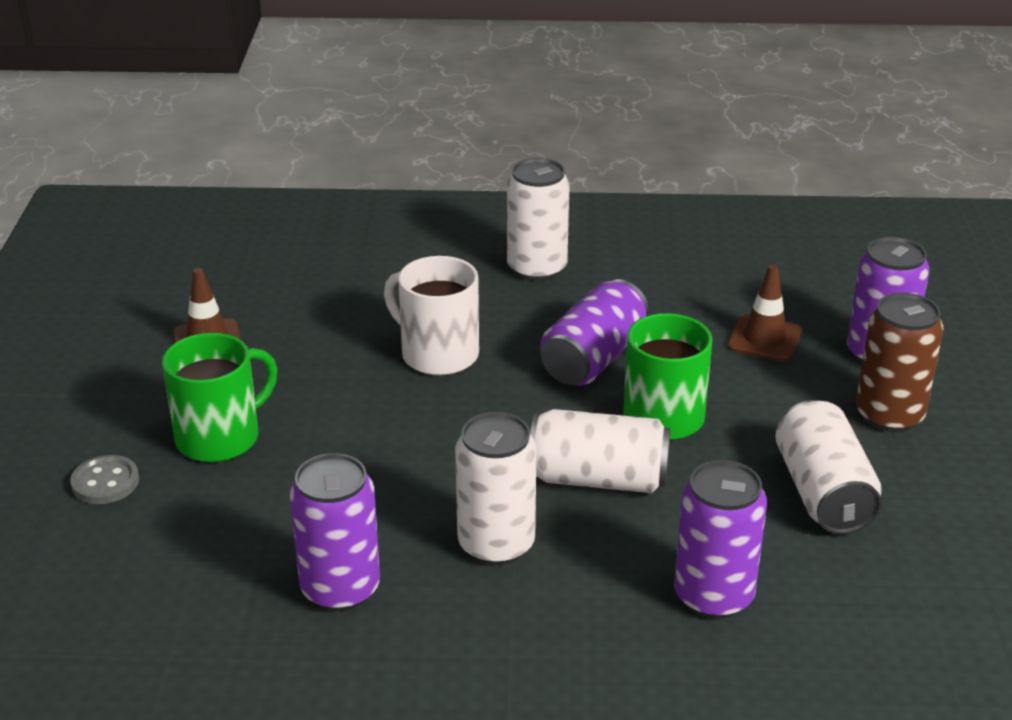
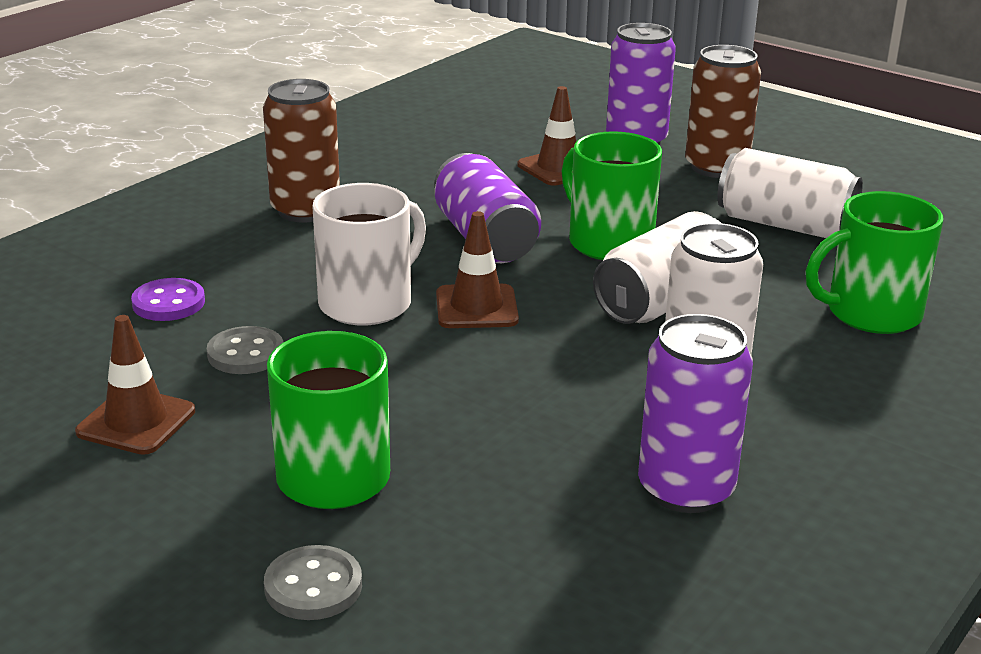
camera: 55 degrees left, 5 degrees down
(321, 340) = (246, 354): none -> grey button
(349, 283) = (168, 303): none -> purple button
(437, 354) = (368, 303): white mug -> white mug turned 150 degrees clockwise
(485, 400) = (476, 307): none -> brown traffic cone
(537, 268) = (305, 210): white can -> brown can
(713, 596) = (870, 313): purple can -> green mug

